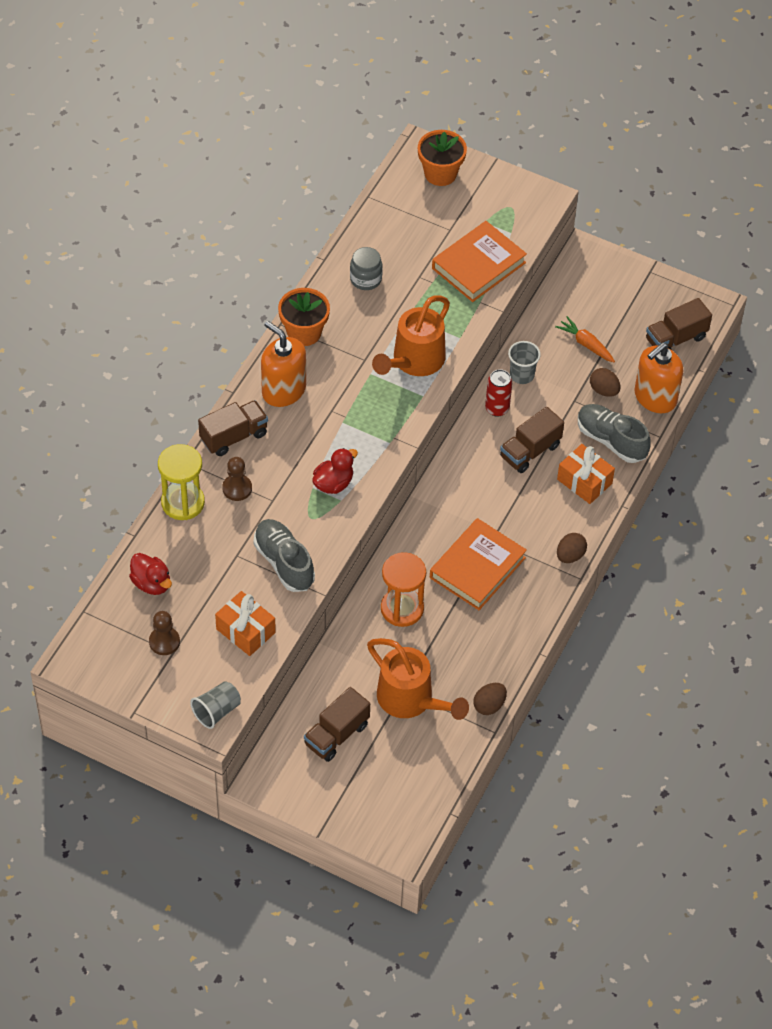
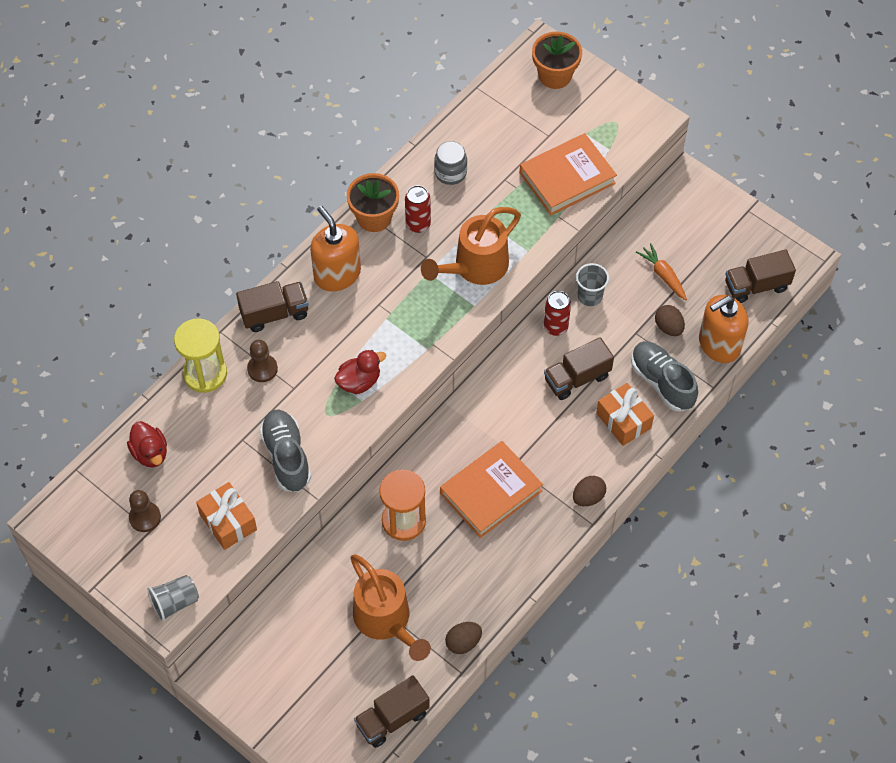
camera: 15 degrees right, 5 degrees up
(336, 735) = (302, 642): brown truck -> brown truck (392, 718)
(348, 331) = (418, 224): none -> red can

